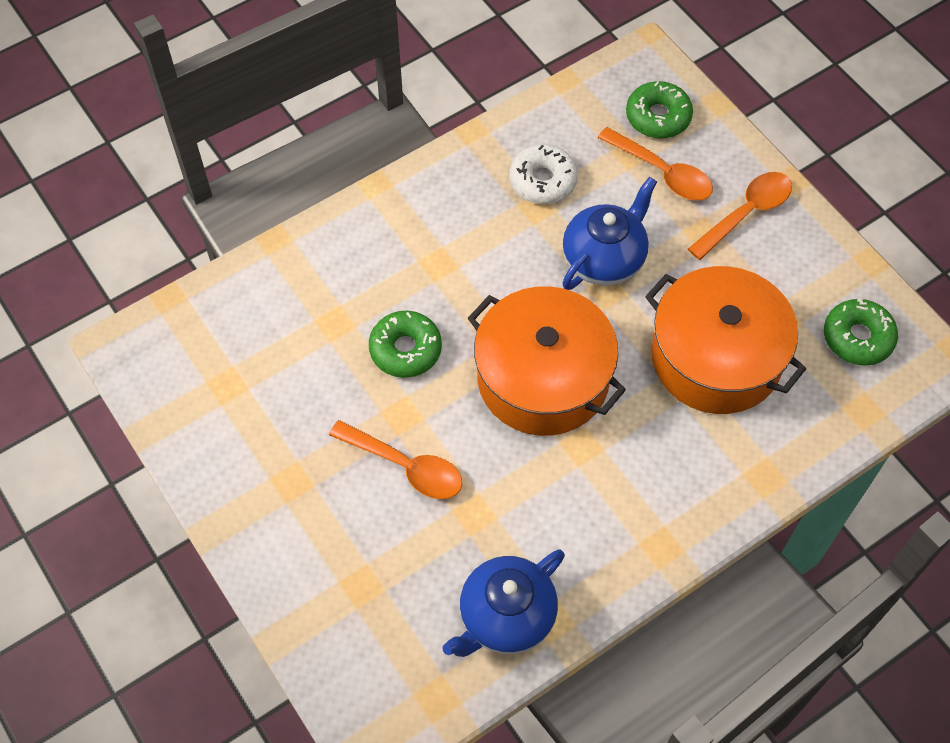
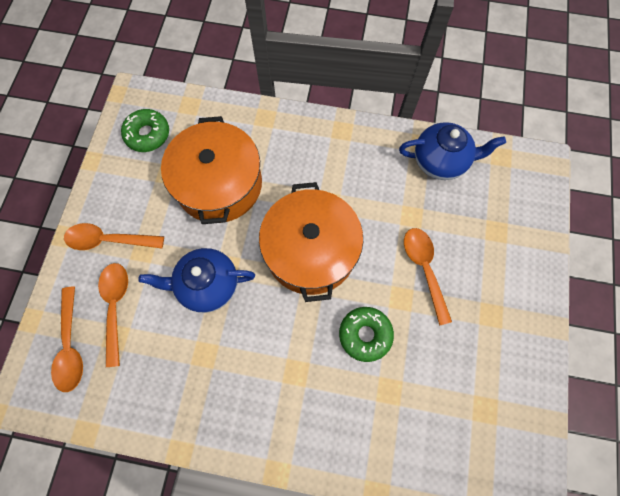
camera: 135 degrees left, 10 degrees up
(542, 181) = (181, 369): white donut -> none
(658, 117) = (71, 346): green donut -> orange spoon

